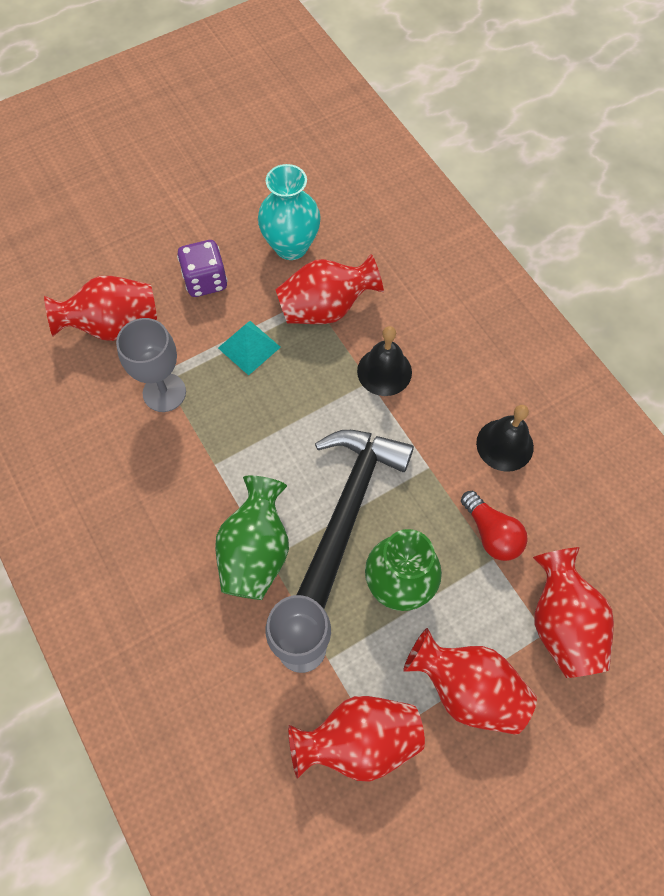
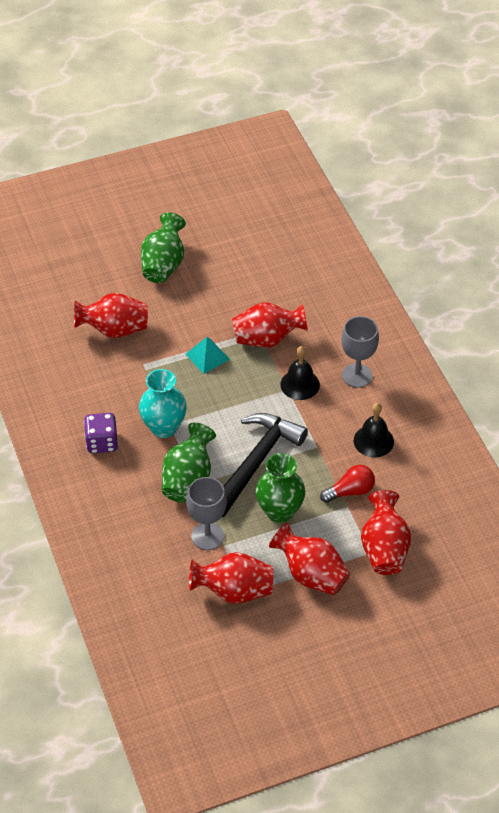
camera: 10 degrees right, 15 degrees down
(164, 392) = (143, 376): grey goblet -> grey goblet (357, 375)
(166, 218) = (163, 264): none -> green vase
(205, 281) = (184, 310): purple dice -> purple dice (102, 442)
(291, 246) = (250, 295): turquoise vase -> turquoise vase (164, 427)
(491, 533) = (350, 491): red light bulb -> red light bulb turned 90 degrees counterclockwise

